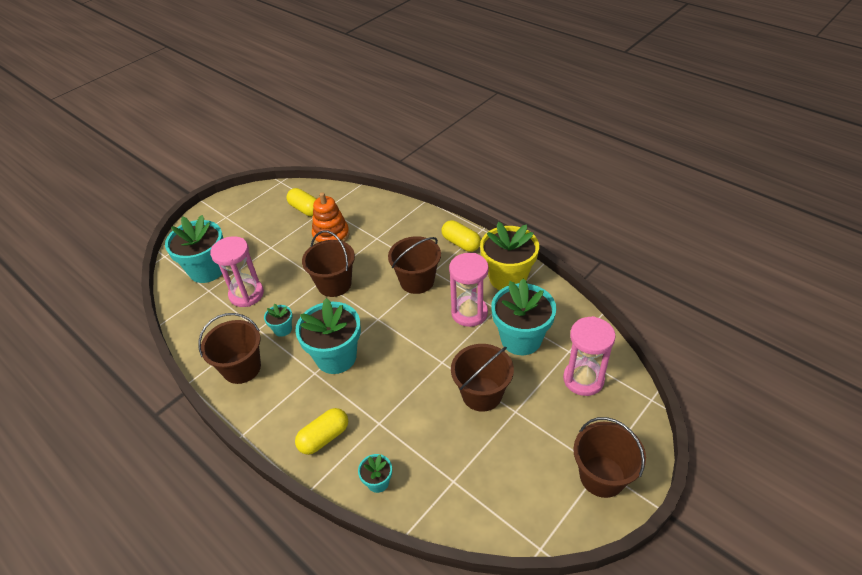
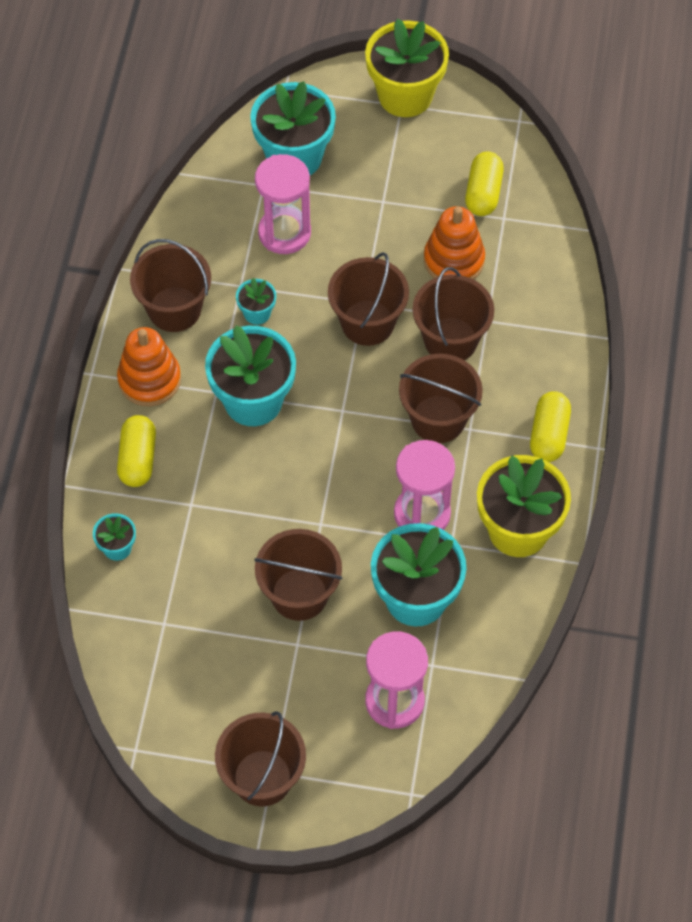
camera: 55 degrees right, 15 degrees up
(222, 213) = (405, 95): none -> yellow flower pot
(275, 404) = (149, 380): none -> orange stacking toy
(324, 437) = (138, 459): yellow capsule -> yellow capsule turned 75 degrees clockwise
(375, 256) = (450, 340): none -> brown bucket

